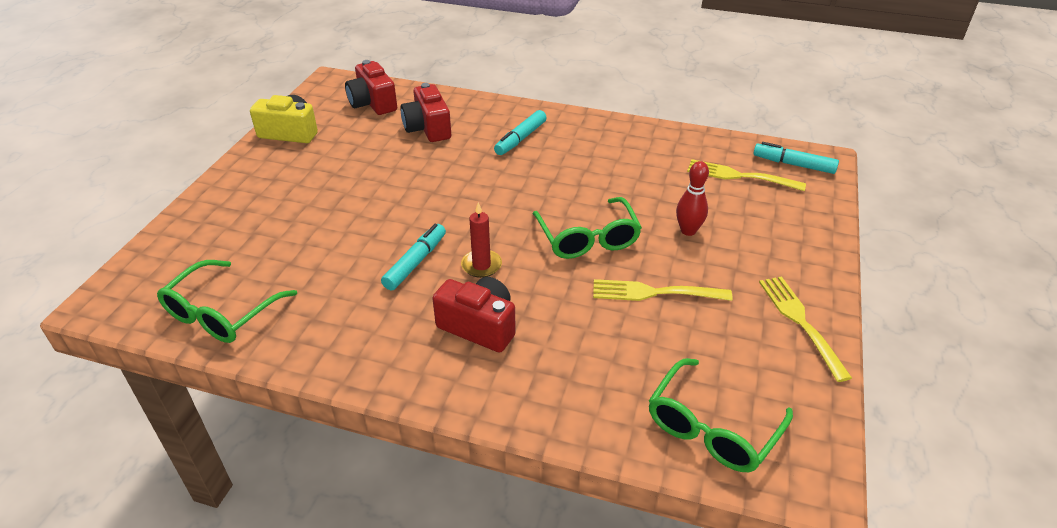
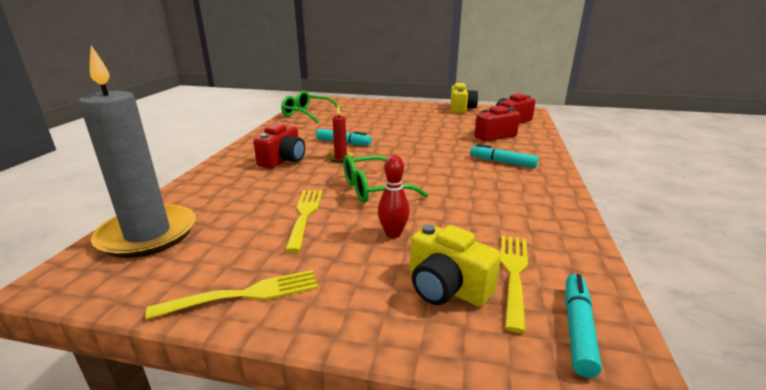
camera: 85 degrees right, 15 degrees down
(712, 428) = (148, 234): green glasses -> grey candle
(764, 210) = (446, 287): none -> yellow camera

